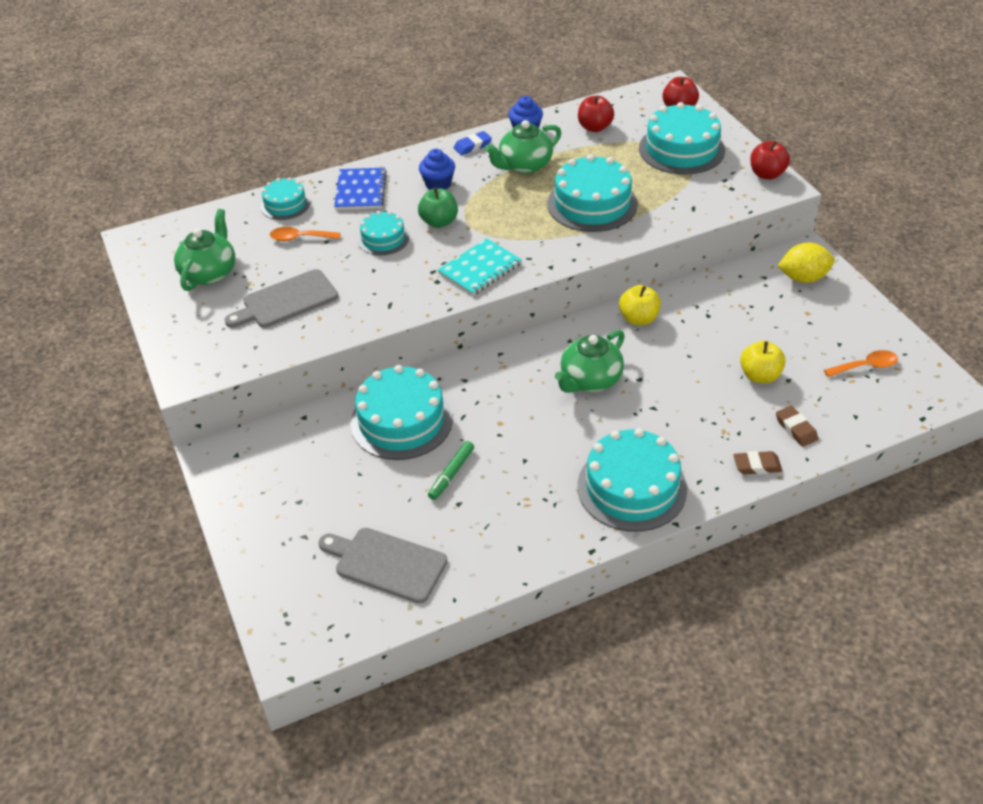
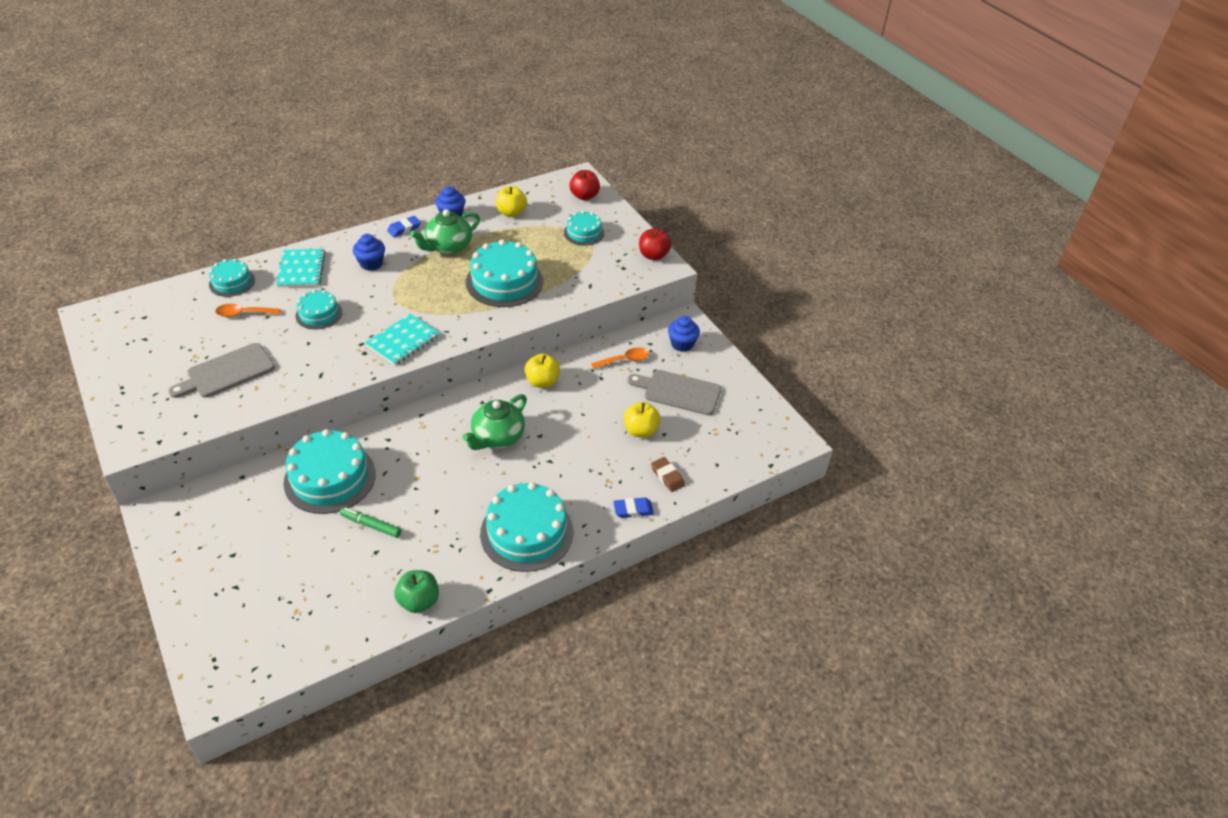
camera: 10 degrees left, 0 degrees up
(210, 273) = (158, 347): green teapot -> none
(360, 190) = (301, 269): blue notebook -> turquoise notebook
(386, 564) = (308, 609): grey cutting board -> grey cutting board (678, 392)
(439, 222) = (370, 298): green apple -> green apple (419, 601)
(451, 474) = (371, 525): green marker -> green marker turned 90 degrees clockwise
(594, 127) = (511, 213): red apple -> yellow apple
(681, 149) = (584, 233): turquoise cake -> turquoise cake, size x0.56
(757, 465) = (633, 510): brown eraser -> blue eraser
(803, 278) = (682, 344): yellow lemon -> blue cupcake
(866, 366) = (728, 421): orange spoon -> orange spoon (625, 360)

